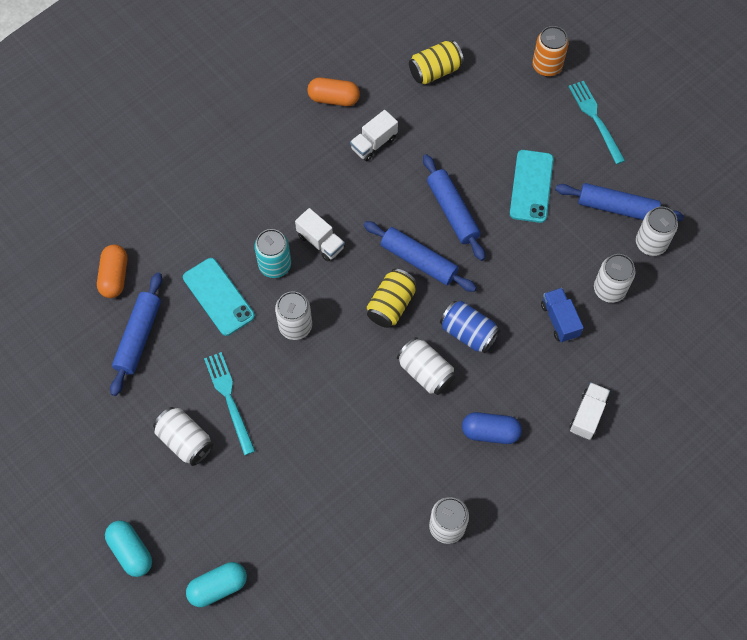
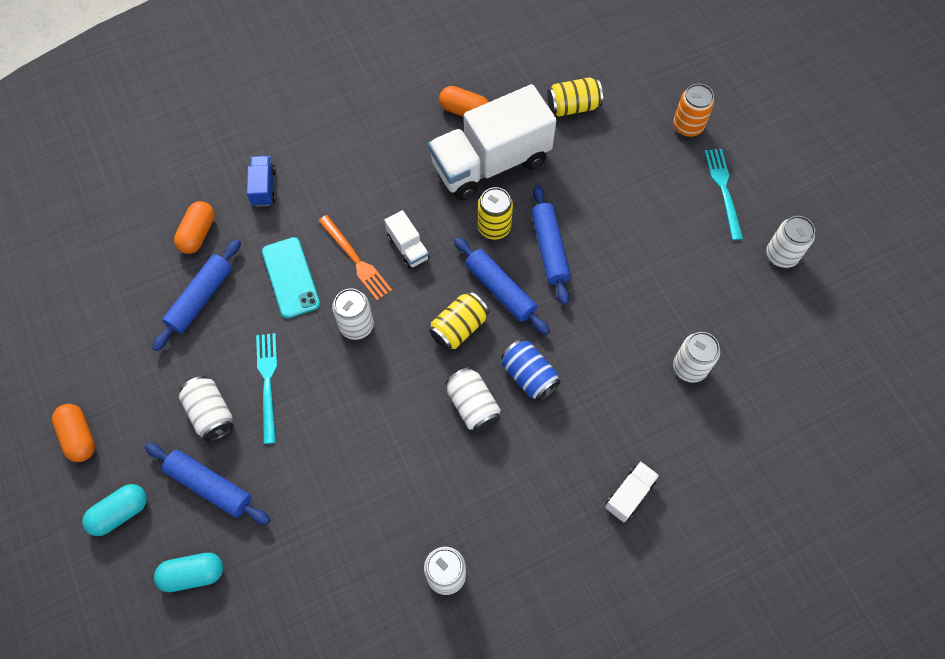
camera: 15 degrees right, 0 degrees up
(67, 493) = (79, 436): none -> orange capsule
(131, 551) = (120, 513): turquoise capsule -> turquoise capsule turned 75 degrees clockwise
(275, 265) = (355, 260): turquoise can -> orange fork
(374, 143) = (490, 163): white truck -> white truck, size x2.35
(395, 204) = (494, 227): none -> yellow can
(490, 432) = (521, 486): blue capsule -> none
(531, 186) = (637, 242): turquoise phone -> none
(559, 320) = (628, 386): blue truck -> blue truck (264, 187)
(616, 208) = (721, 285): blue rolling pin -> blue rolling pin (210, 486)
(651, 243) = (747, 330): white can -> white can (781, 255)

